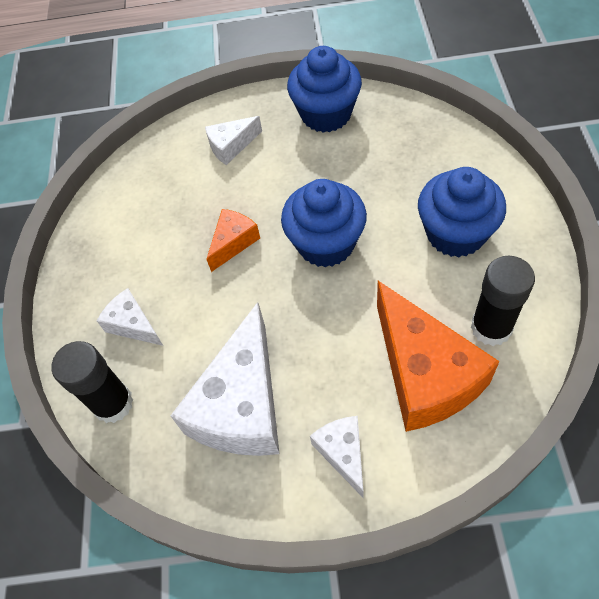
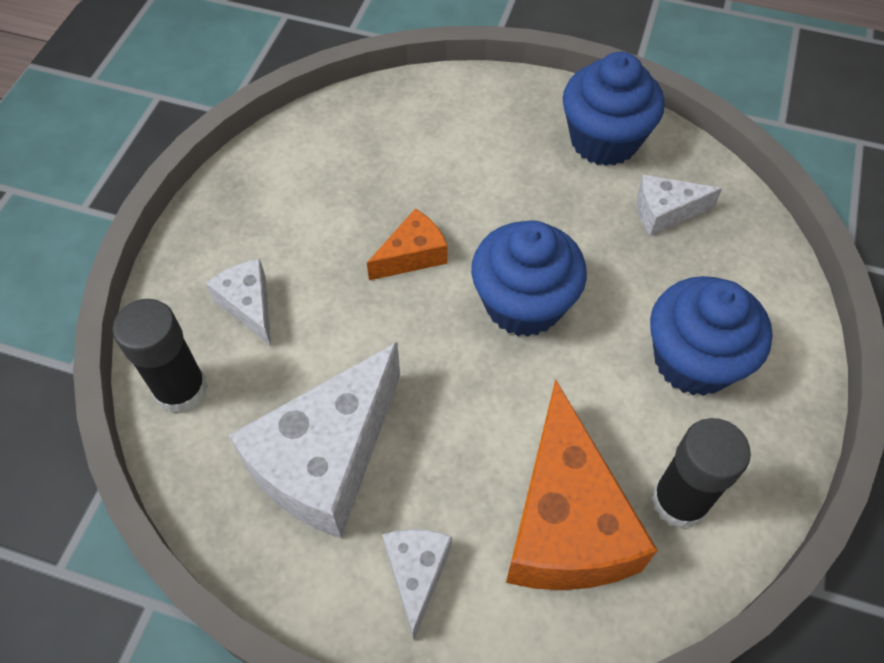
camera: 15 degrees right, 0 degrees up
(231, 146) = (467, 134): white cheese -> white cheese (665, 212)

